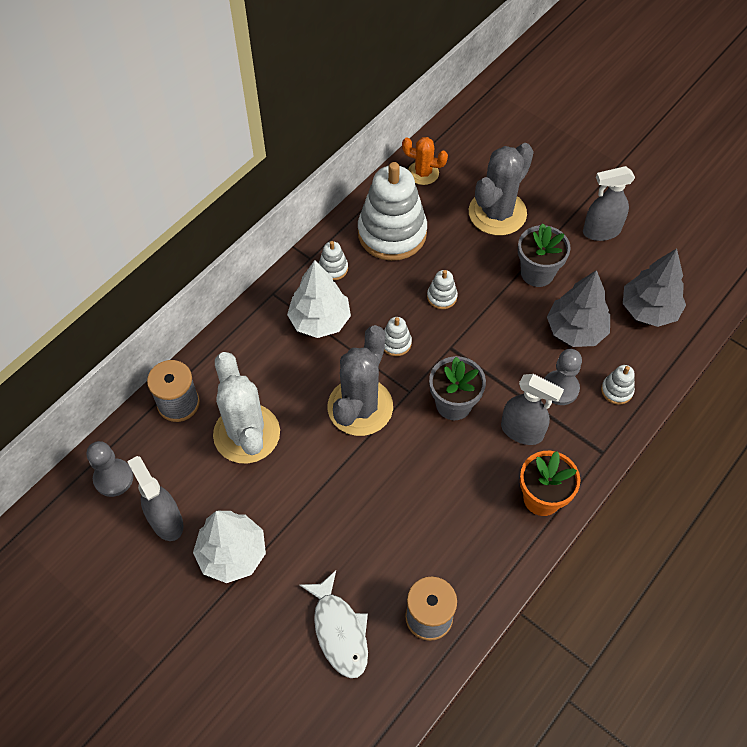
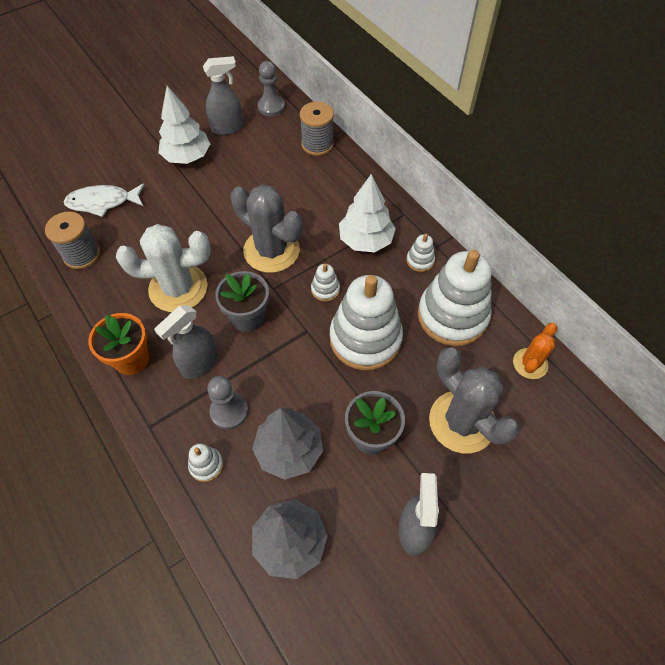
camera: 105 degrees right, 0 degrees up
(246, 434) = (276, 178): white cactus -> white cactus (178, 288)
(442, 297) = (365, 339): white stacking toy -> white stacking toy, size x2.37

